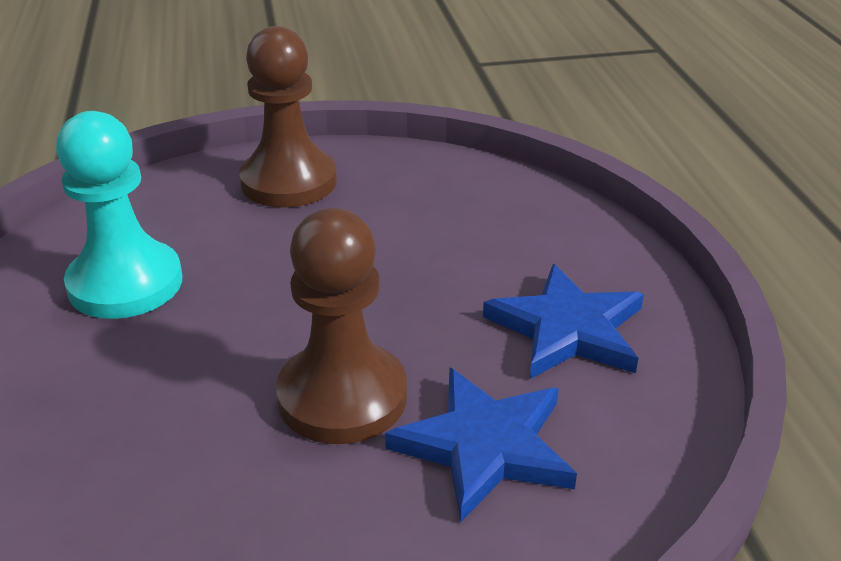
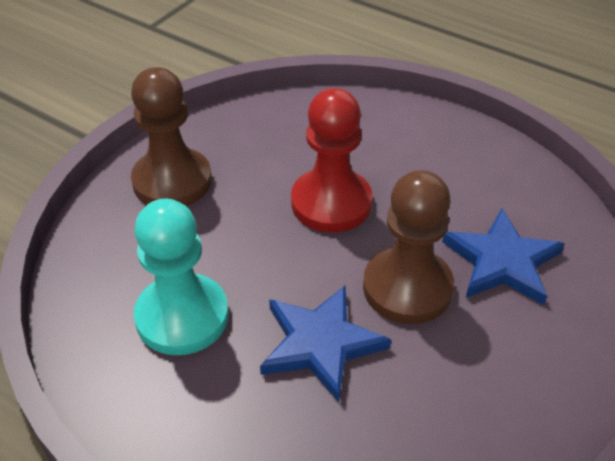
camera: 45 degrees left, 10 degrees up
(395, 279) = (331, 203): none -> red pawn
(567, 329) = (450, 174): blue star -> blue star (320, 344)

